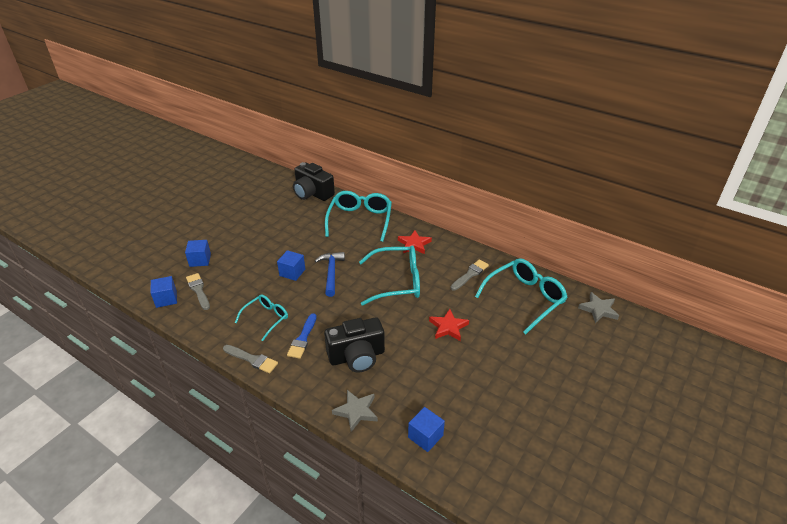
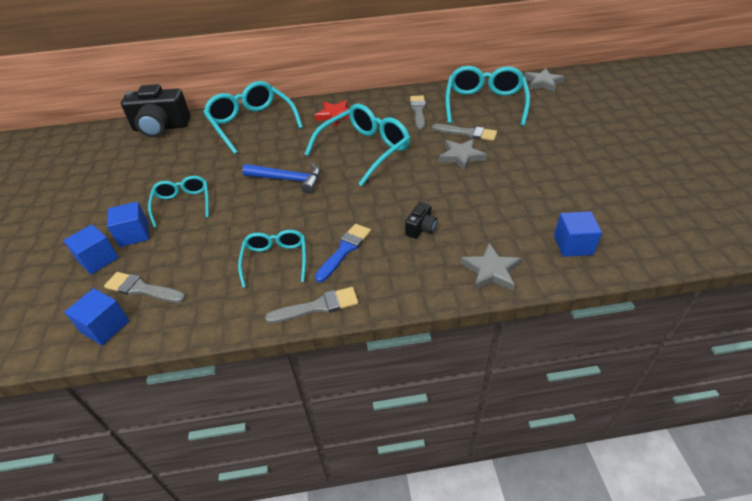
camera: 40 degrees left, 5 degrees up
(266, 253) = (182, 204): none -> turquoise glasses
(292, 272) = (242, 203): blue cube -> blue cube (134, 234)
(303, 338) = (344, 250): blue brush -> blue brush turned 120 degrees counterclockwise
(331, 273) = (288, 180): blue hammer -> blue hammer turned 150 degrees clockwise
(357, 356) = (421, 228): black camera -> black camera, size x0.46
(448, 327) = (461, 156): red star -> grey star
(478, 313) = (467, 133): none -> grey brush

